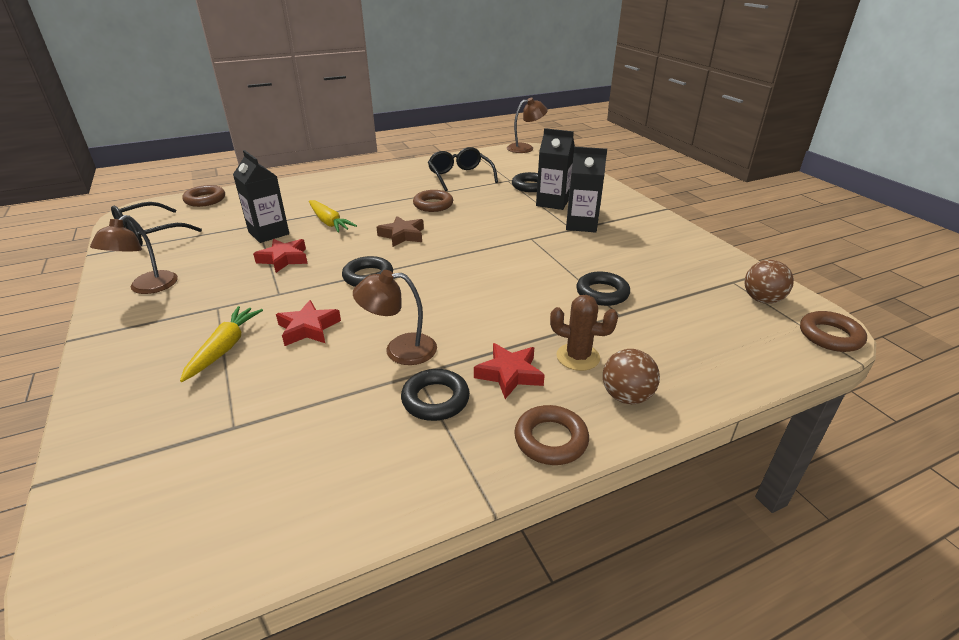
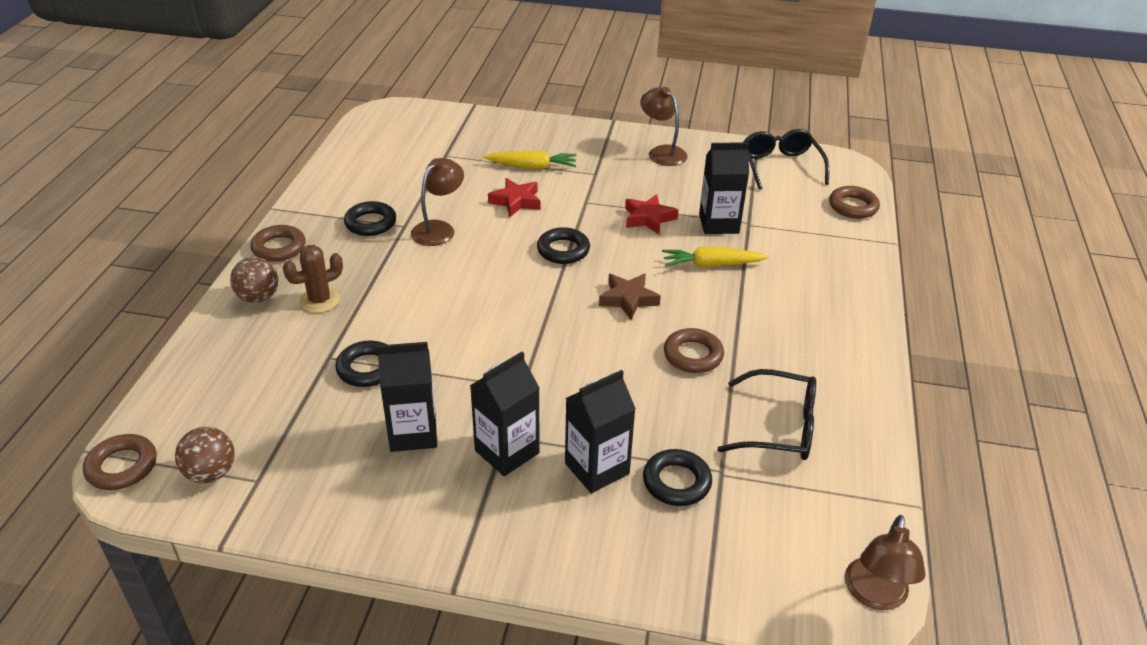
camera: 125 degrees right, 5 degrees up
(224, 348) = (532, 166): yellow carrot -> yellow carrot turned 45 degrees counterclockwise
(509, 374) = (349, 261): red star -> none
(617, 253) = (413, 433): none -> black carton

